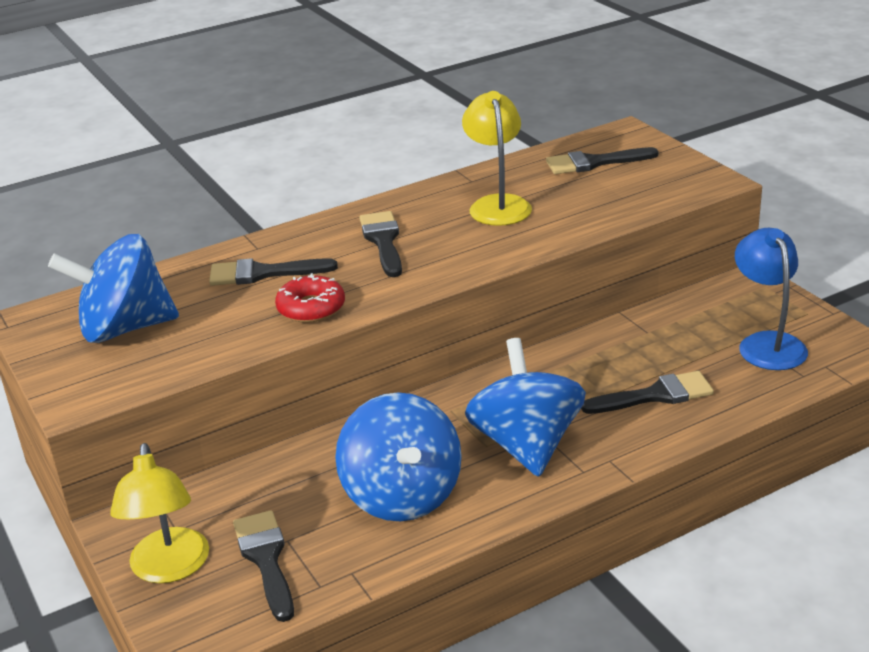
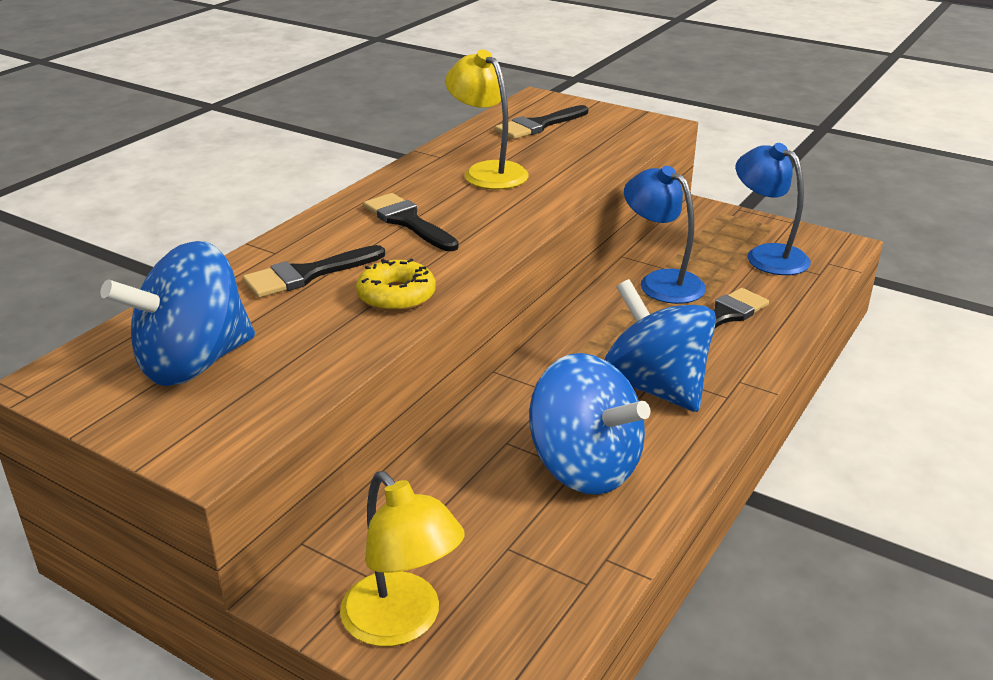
camera: 30 degrees left, 0 degrees up
(266, 559) = (503, 575): black brush -> none
(311, 308) = (396, 296): red donut -> yellow donut
(631, 346) = (661, 282): none -> blue lamp

